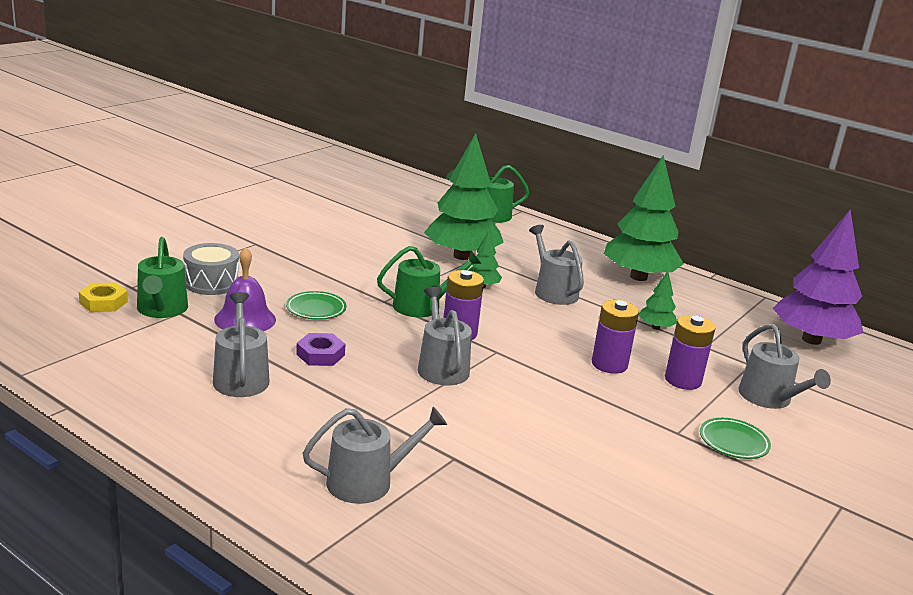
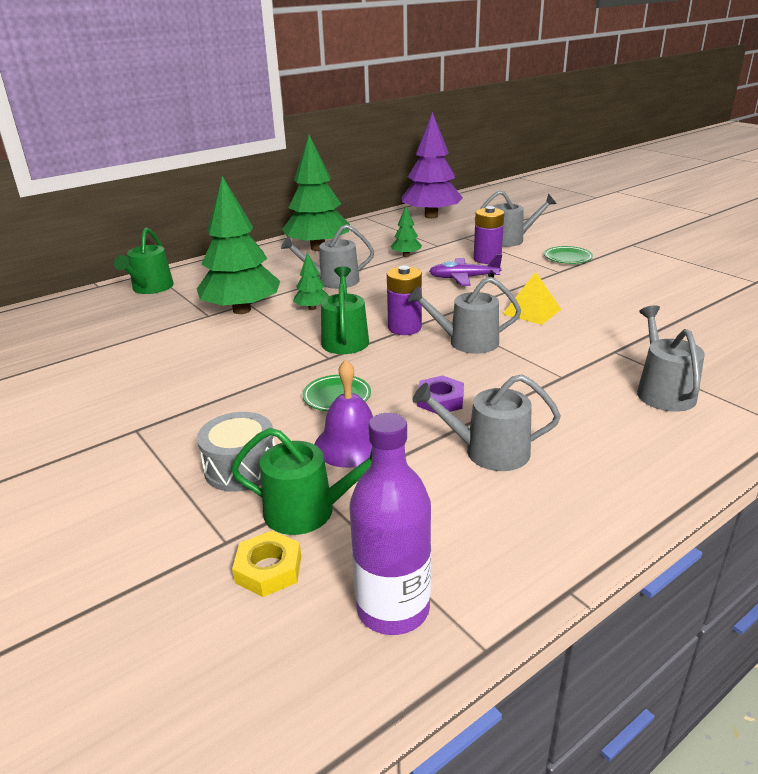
camera: 70 degrees left, 5 degrees up
(62, 343) = (393, 609): none -> purple bottle
(537, 407) = (531, 311): none -> yellow pyramid
(609, 364) = (463, 278): purple battery -> purple plane

